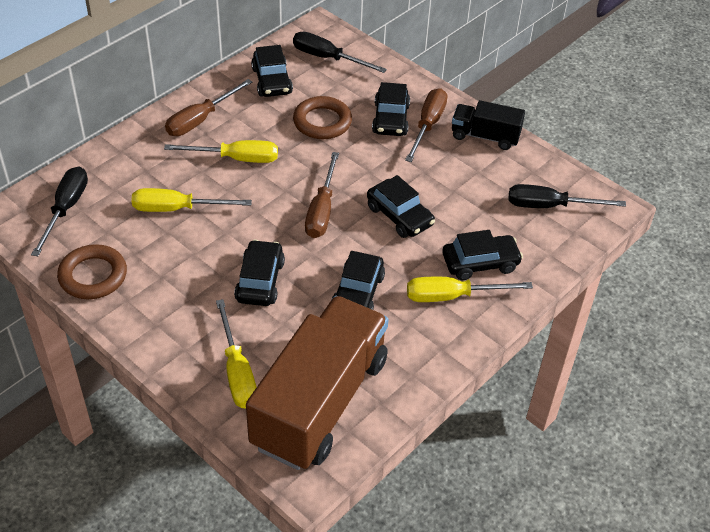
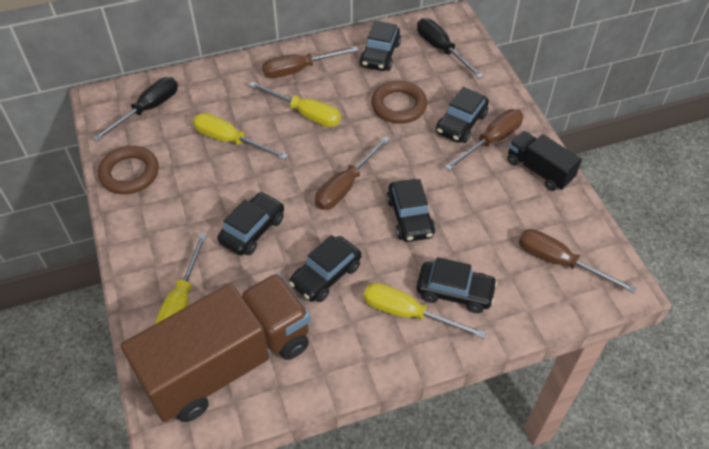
camera: 30 degrees right, 5 degrees up
(550, 206) = (559, 262): black screwdriver -> brown screwdriver

